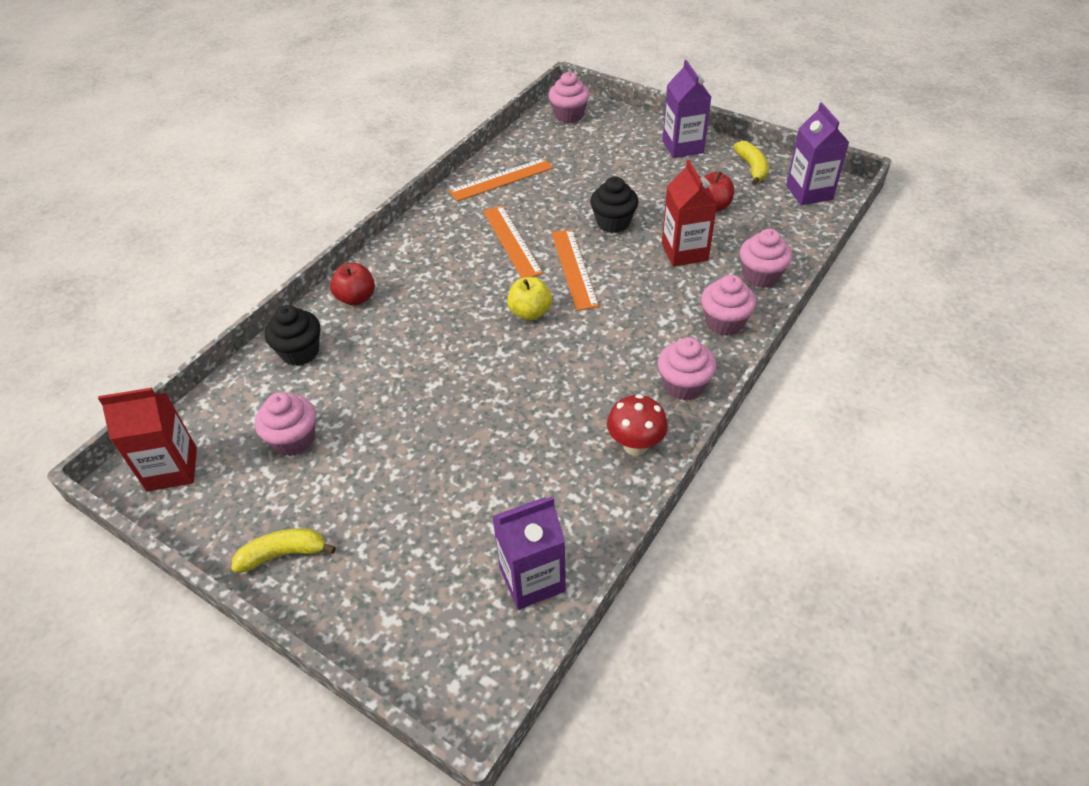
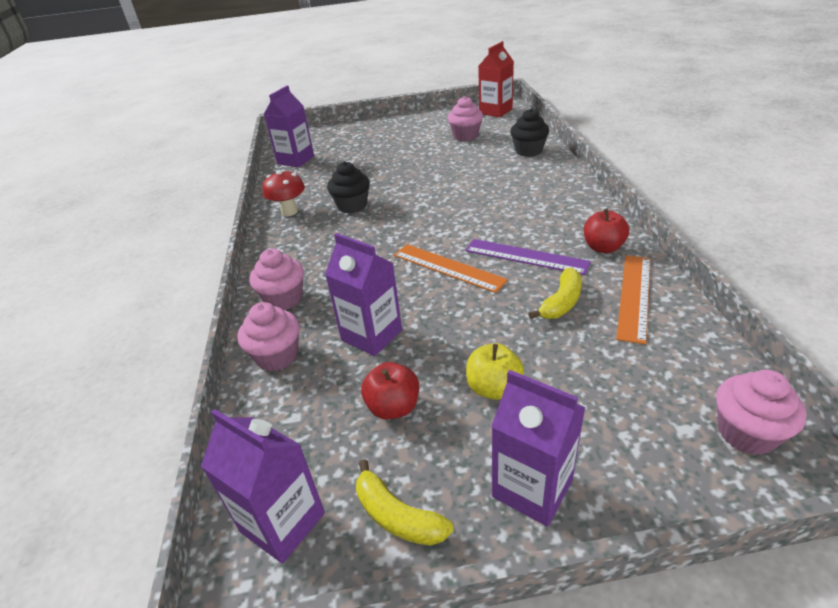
camera: 140 degrees right, 10 degrees down
(283, 554) = (408, 122): yellow banana -> yellow banana (561, 302)
(356, 298) = (553, 177): red apple -> red apple (603, 247)
(512, 241) = (526, 256): orange ruler -> purple ruler
(530, 312) = (436, 227): yellow apple -> yellow apple (493, 388)
(613, 222) = (470, 322): black cupcake -> black cupcake (352, 206)
(683, 385) = (284, 248): pink cupcake -> none
(684, 252) = (371, 335): red carton -> purple carton

